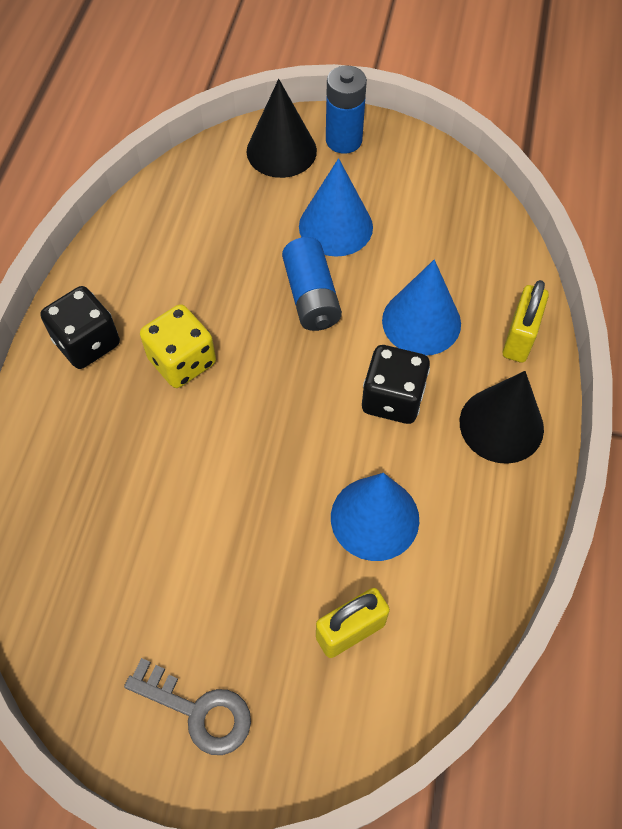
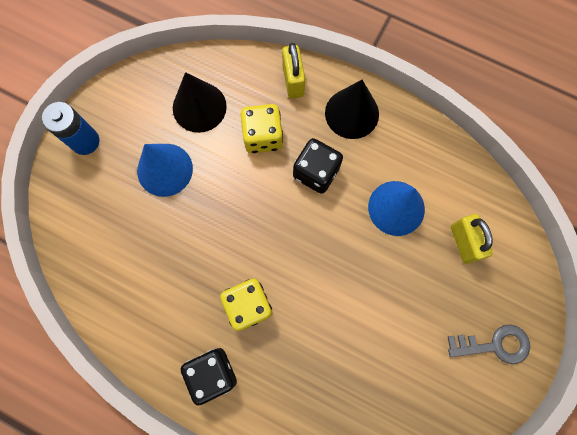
camera: 75 degrees left, 15 degrees up
(197, 710) = (494, 345): grey key -> grey key turned 45 degrees clockwise
(281, 151) = (78, 189): black cone -> black cone (199, 107)
(311, 296) = (220, 203): blue battery -> none
(421, 321) = (263, 136): blue cone -> yellow dice
(519, 338) = (293, 81): yellow padlock -> yellow padlock turned 45 degrees clockwise

